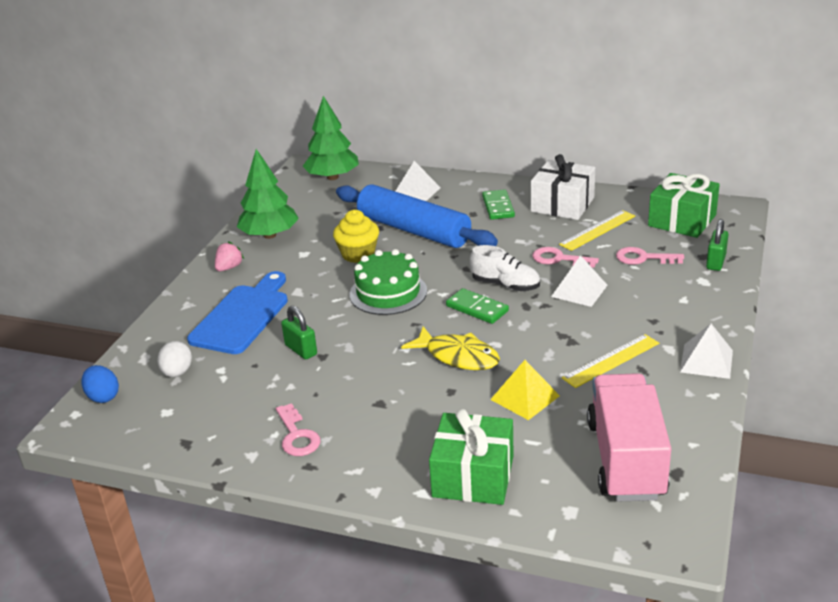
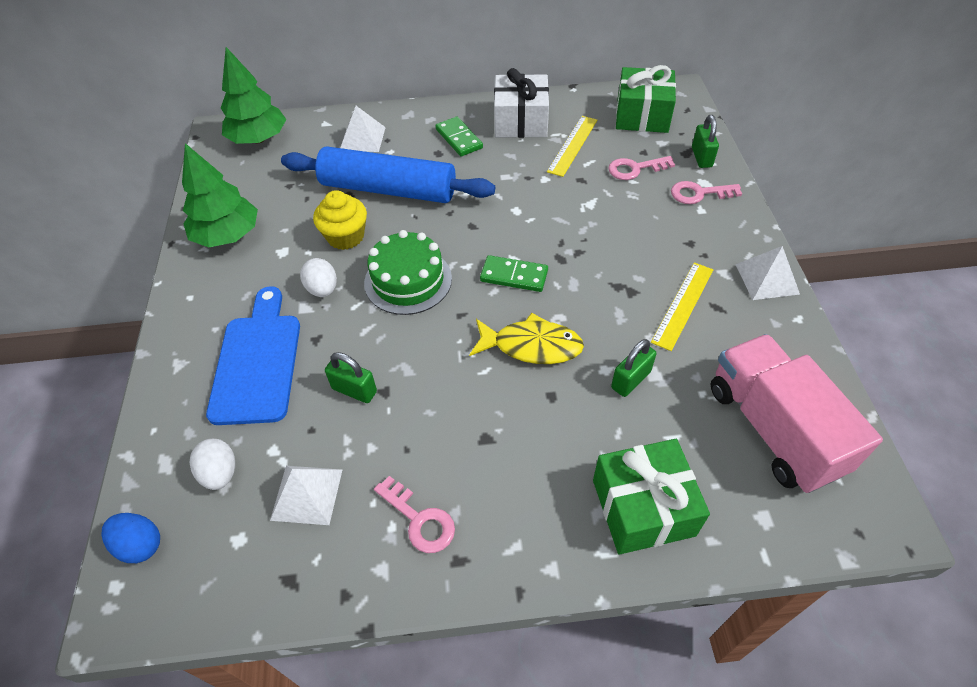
camera: 25 degrees left, 20 degrees up
(229, 267) = (203, 295): pink strawberry -> none
(318, 283) = (322, 289): none -> white egg
(505, 285) = (524, 237): white shoe -> none
(525, 397) = (630, 380): yellow pyramid -> green padlock
(559, 259) = (557, 190): pink key -> pink key (699, 193)
(579, 290) = (600, 225): white pyramid -> white pyramid (307, 494)

